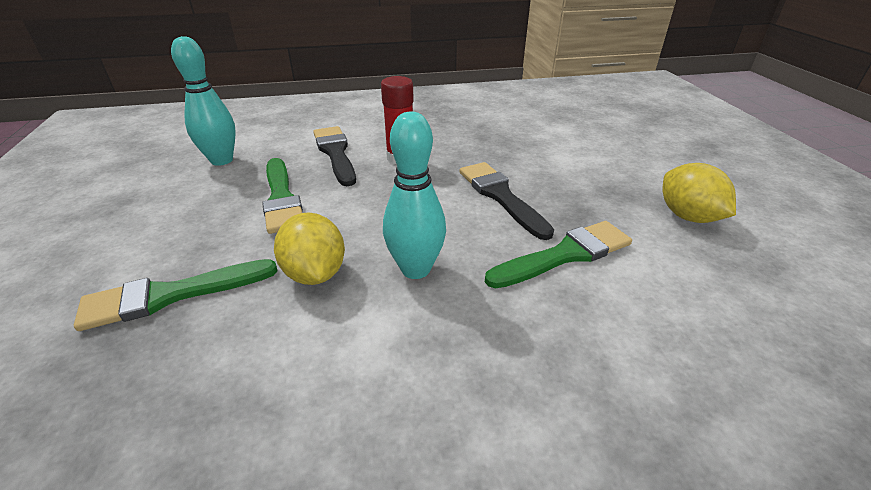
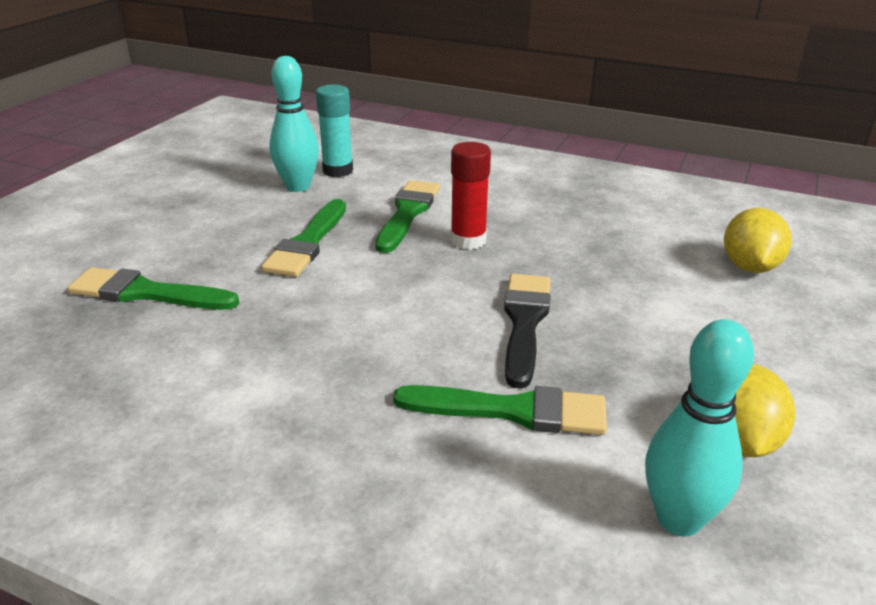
camera: 35 degrees right, 5 degrees down
(243, 139) = (338, 171): none -> turquoise glue stick
(315, 273) = (261, 322): yellow lemon -> yellow lemon (749, 267)
(335, 153) = (407, 213): black brush -> green brush
(415, 269) = (347, 356): turquoise bowling pin -> turquoise bowling pin (678, 519)

